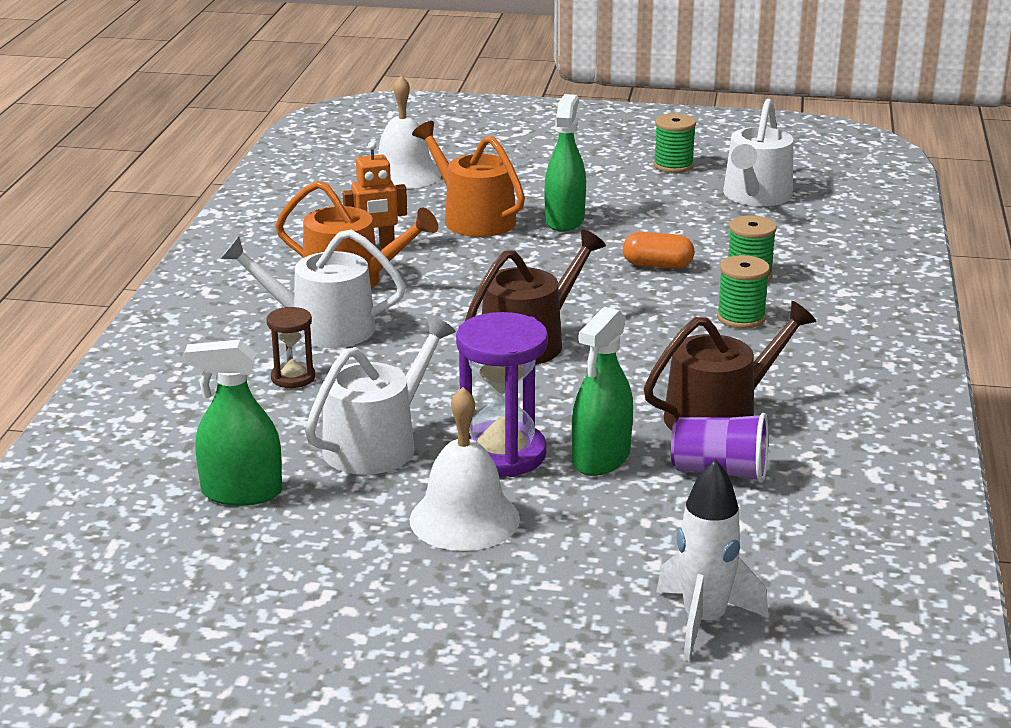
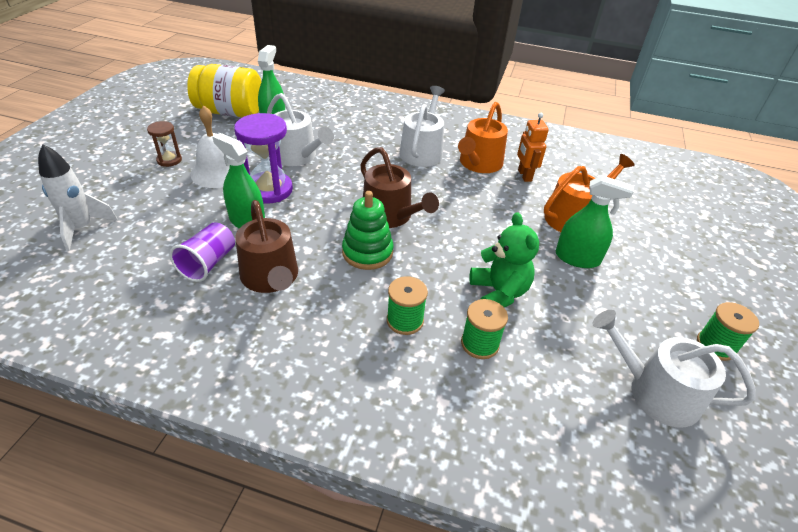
camera: 95 degrees right, 15 degrees up
(204, 558) = (230, 112): none -> yellow jar
(293, 378) = (370, 139): brown hourglass -> brown hourglass (169, 160)
(404, 174) = (645, 196): white bell -> none
(625, 351) = (367, 252): none -> green stacking toy
(657, 265) = (499, 293): orange capsule -> green teddy bear

